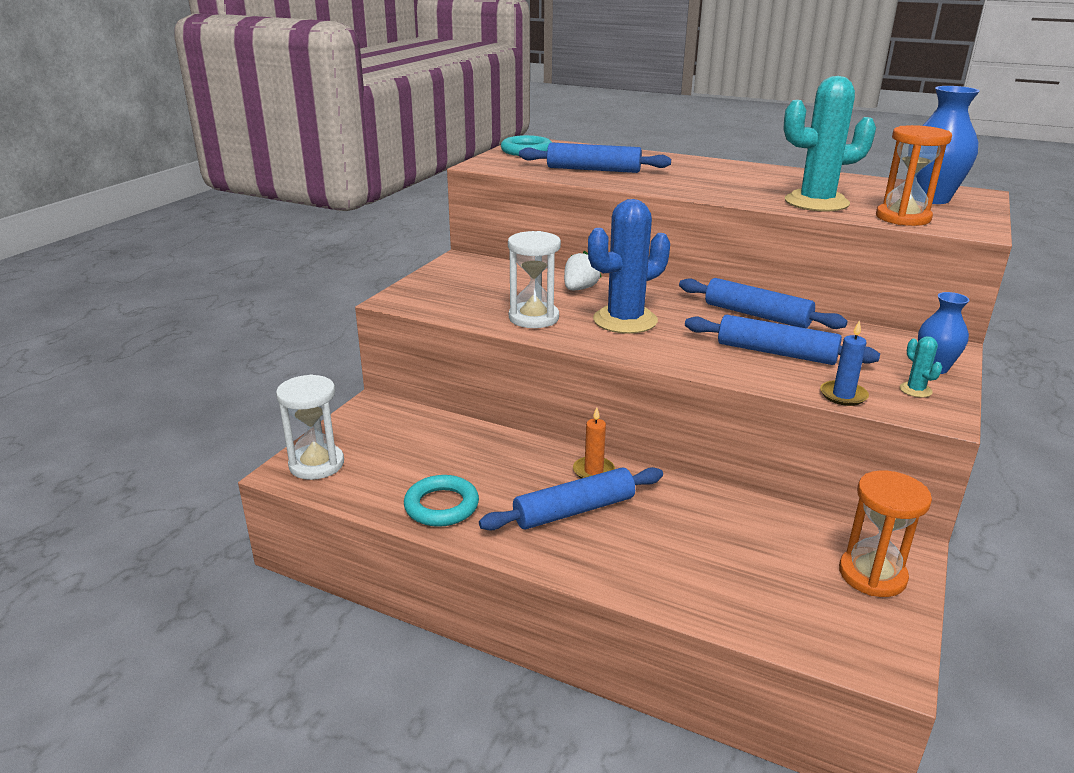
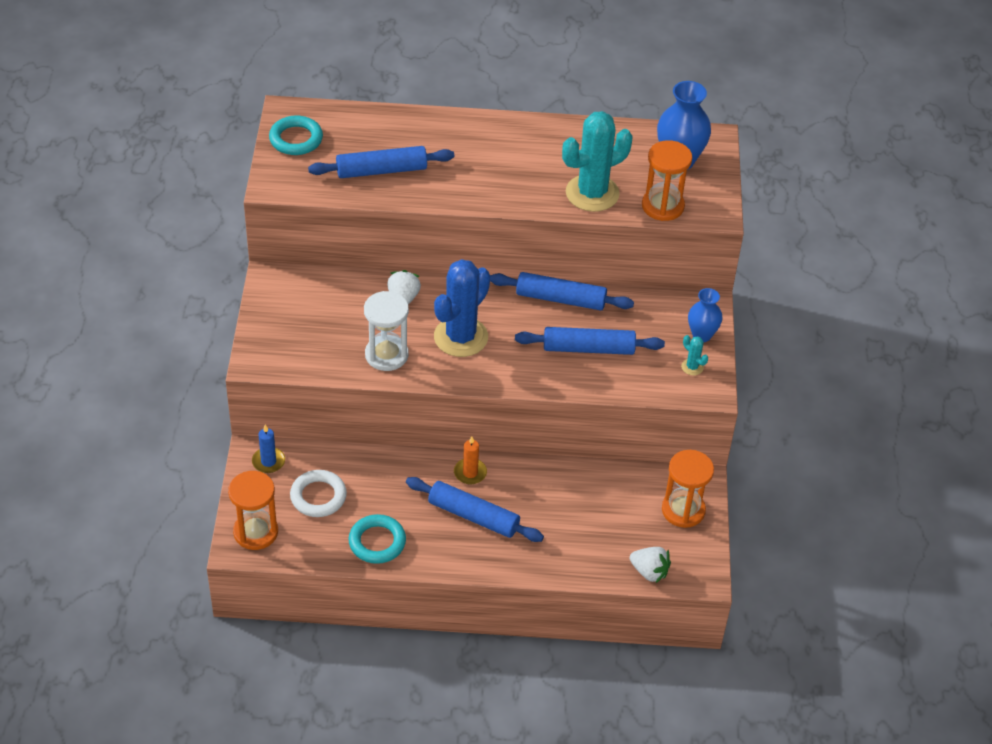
camera: 25 degrees left, 20 degrees up
(316, 464) = (256, 532): white hourglass -> orange hourglass
(408, 452) = (318, 496): none -> white ring
(574, 511) = (473, 516): blue rolling pin -> blue rolling pin turned 75 degrees clockwise
(799, 635) = (649, 572): none -> white strawberry
(843, 395) = (646, 388): blue candle -> blue candle (268, 461)

